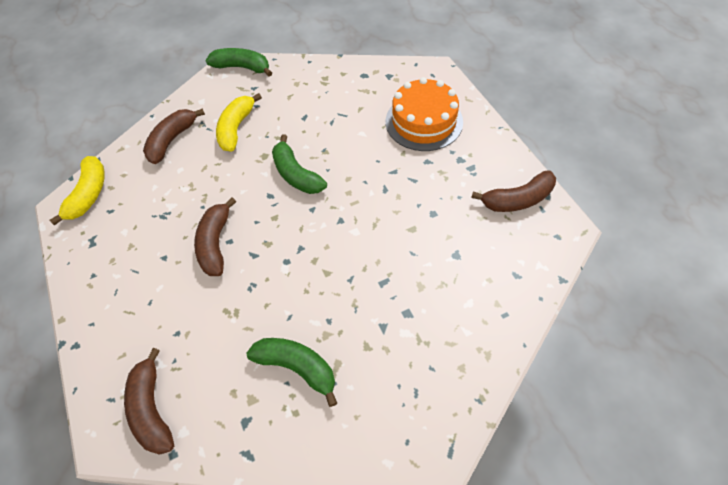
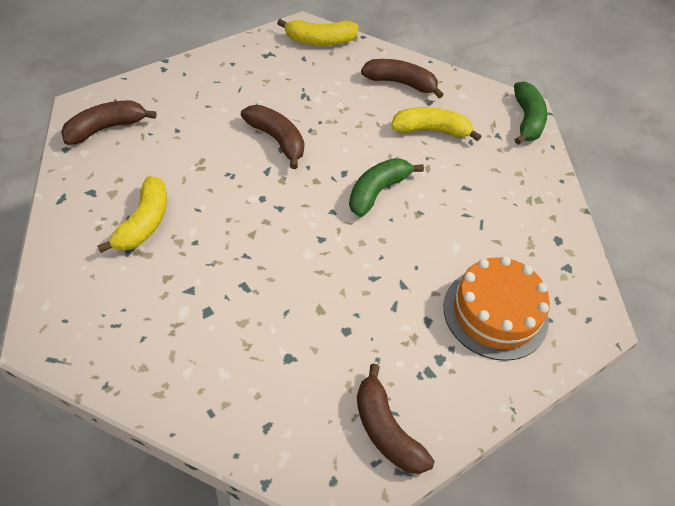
camera: 70 degrees right, 5 degrees down
(216, 243) = (276, 140): brown banana -> brown banana turned 60 degrees clockwise
(297, 367) = (143, 223): green banana -> yellow banana

